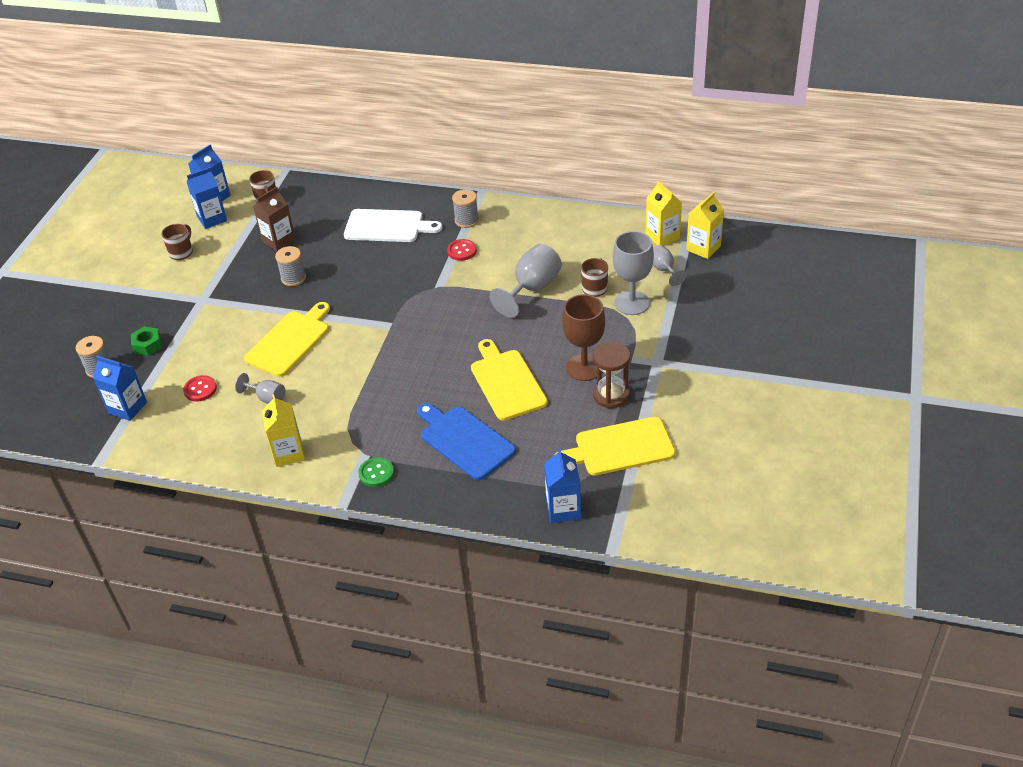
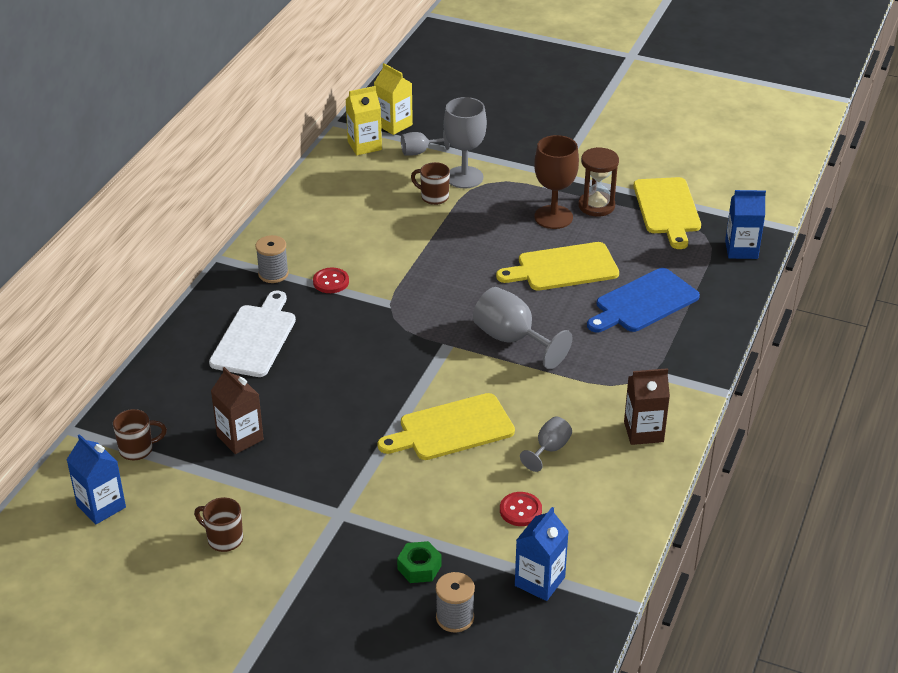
camera: 85 degrees left, 5 degrees down
(212, 219) = (155, 508): blue carton -> none
(288, 453) = (643, 432): yellow carton -> brown carton
(290, 341) = (451, 429): yellow cutting board -> yellow cutting board turned 60 degrees counterclockwise
(293, 278) = (327, 424): grey spool -> none
(376, 473) = (682, 366): green button -> none
(532, 289) = (419, 238): grey goblet -> grey goblet (512, 339)

